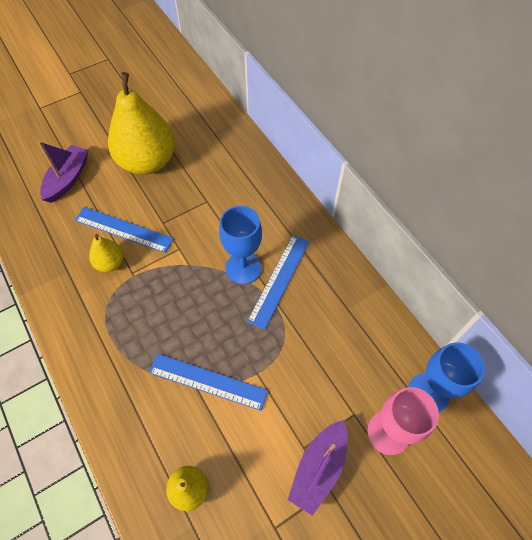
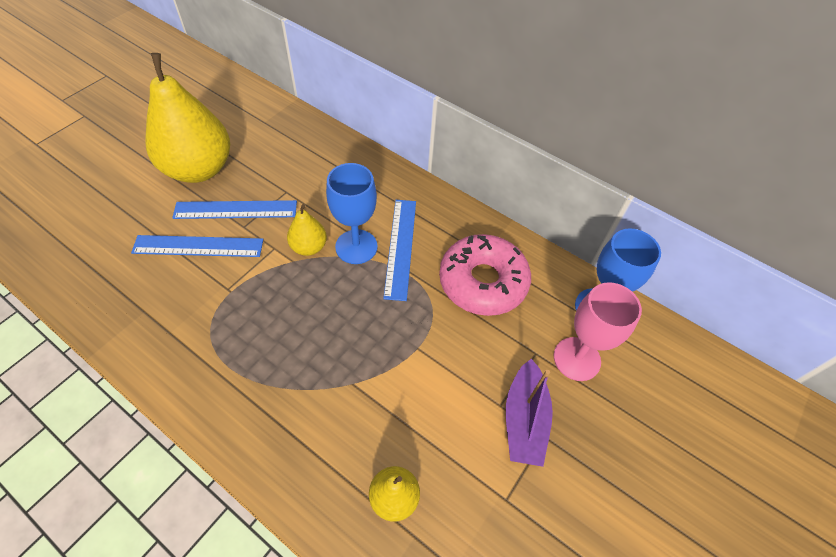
camera: 25 degrees left, 5 degrees down
(68, 179) = (104, 211): purple boat -> none
(110, 263) = (196, 286): yellow pear -> yellow pear (309, 247)
(208, 381) = (366, 375): blue ruler -> blue ruler (236, 210)
(336, 334) = (483, 281): none -> pink donut

